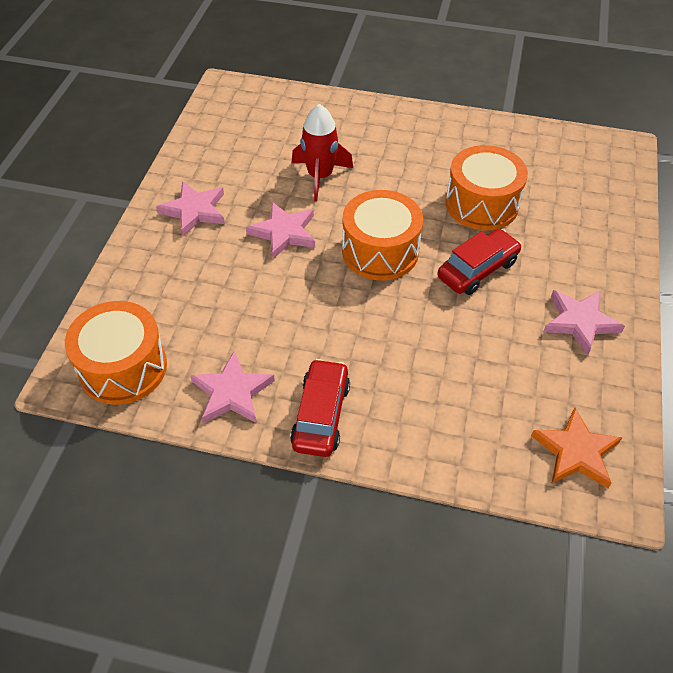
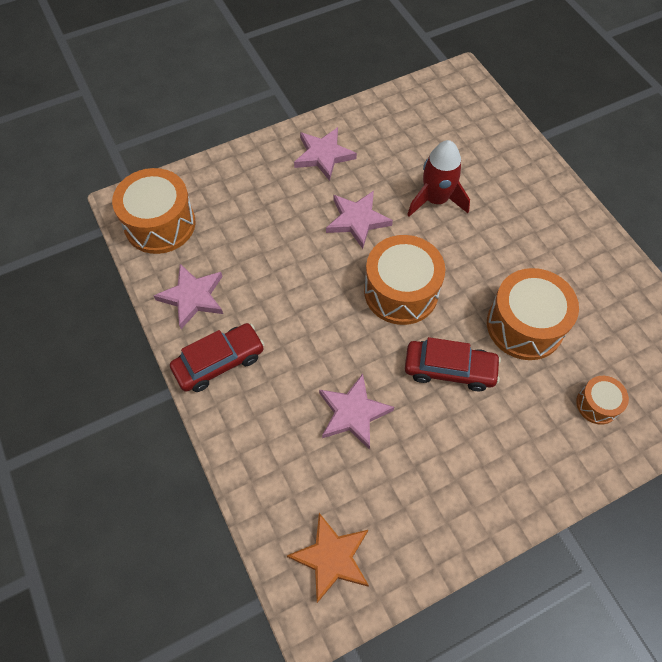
camera: 50 degrees right, 10 degrees up
(580, 212) = (597, 404): none -> orange drum
(580, 322) = (468, 481): pink star -> pink star (353, 413)

